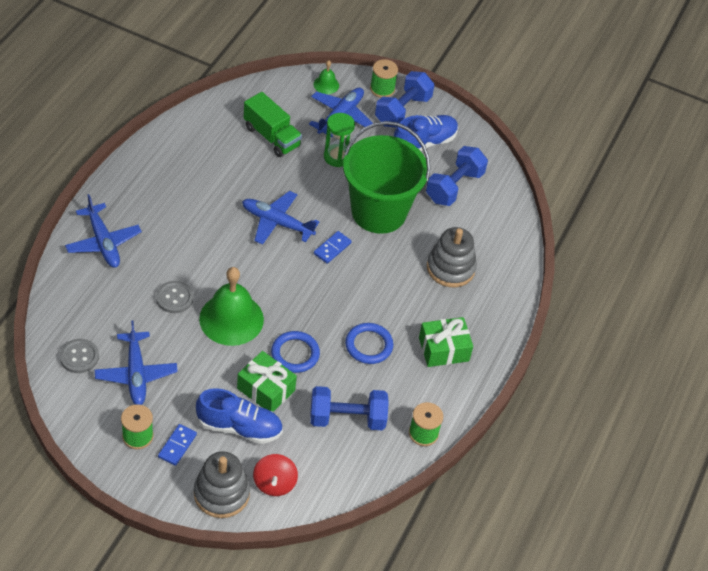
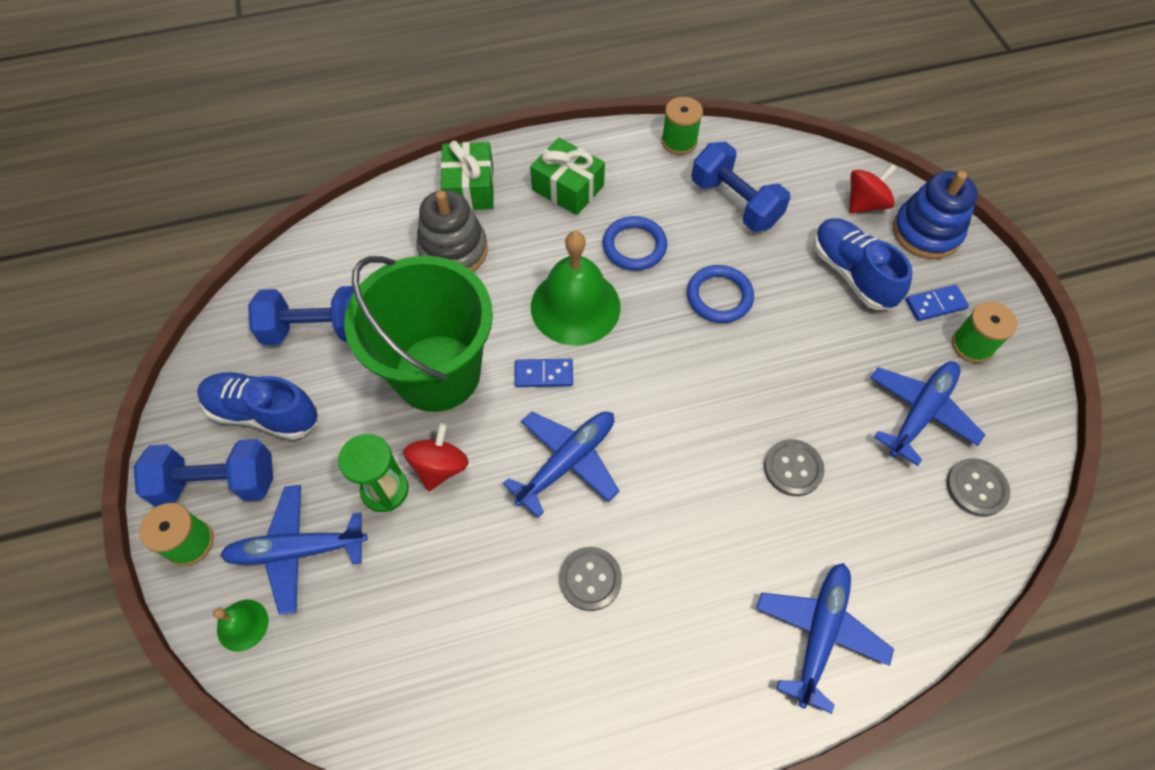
camera: 125 degrees left, 10 degrees up
(216, 191) = (590, 579): none -> grey button
(221, 493) = (926, 232): grey stacking toy -> blue stacking toy
(231, 319) = (749, 388): green bell -> green bell (575, 306)
(266, 389) = (788, 287): green gift -> green gift (470, 188)
(271, 136) = (422, 602): green truck -> none
(277, 223) = (567, 462): blue plane -> blue plane turned 120 degrees counterclockwise
(327, 180) = (440, 467): none -> red spinning top

